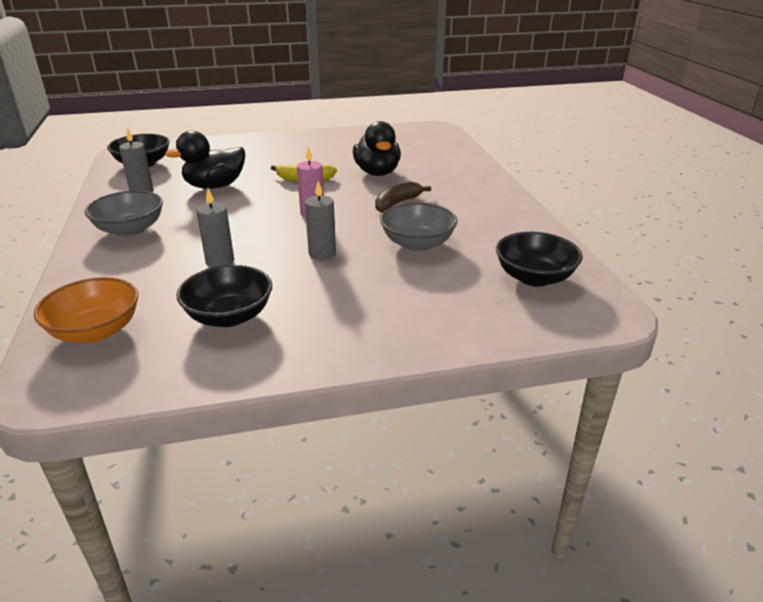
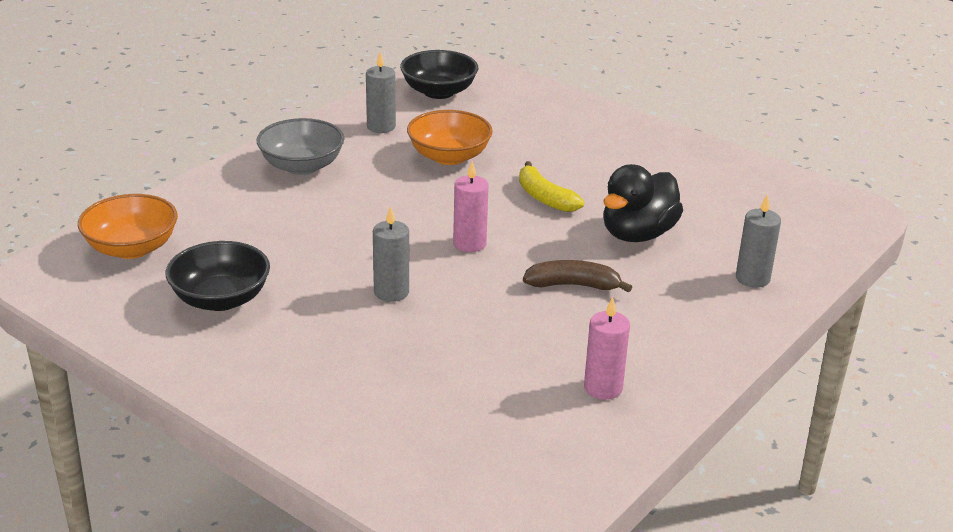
camera: 50 degrees right, 0 degrees up
(215, 186) = (449, 156): black duck -> orange bowl
(220, 262) = (304, 244): grey candle -> grey candle (752, 278)
(417, 244) = (491, 342): grey bowl -> none
(499, 231) = (603, 388): none -> pink candle
(534, 277) = (516, 456): black bowl -> none

